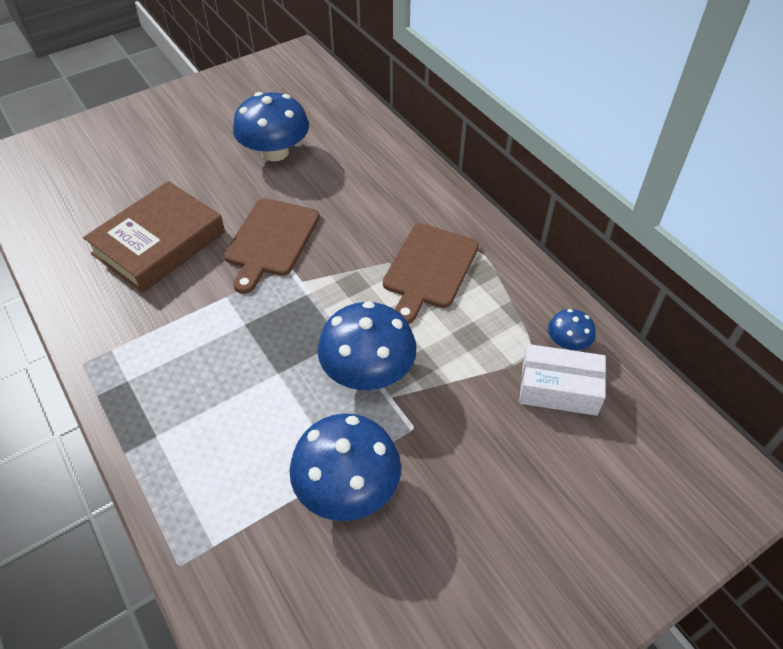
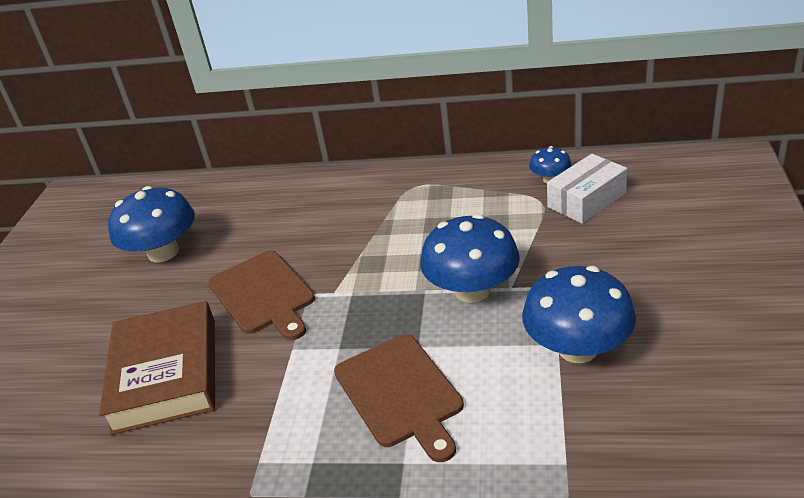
camera: 45 degrees left, 15 degrees down
(429, 269) = (406, 216): brown cutting board -> brown cutting board (400, 393)

